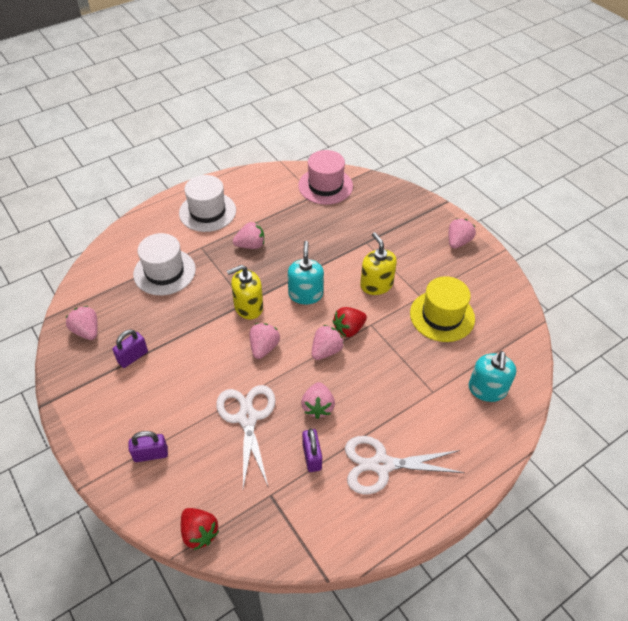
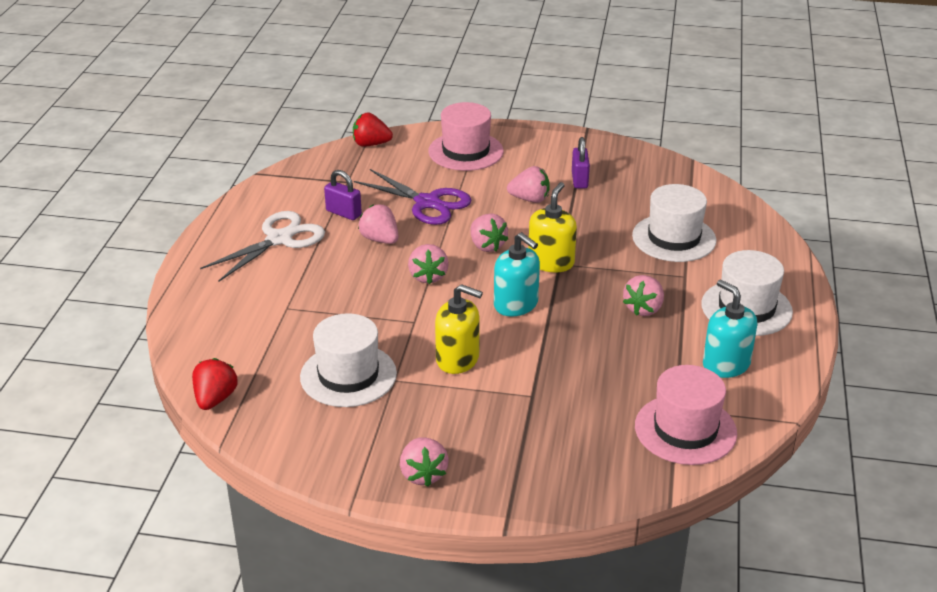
camera: 135 degrees right, 15 degrees down
(87, 331) = (645, 171): pink strawberry -> pink strawberry (530, 199)
(151, 454) = (466, 151): purple padlock -> pink hat
(247, 418) = (427, 203): white scissors -> purple scissors
(349, 329) = (430, 304): red strawberry -> red strawberry (215, 399)
(442, 316) = (348, 375): yellow hat -> white hat
(487, 389) = (233, 340): turquoise soap dispenser -> turquoise soap dispenser (726, 364)

